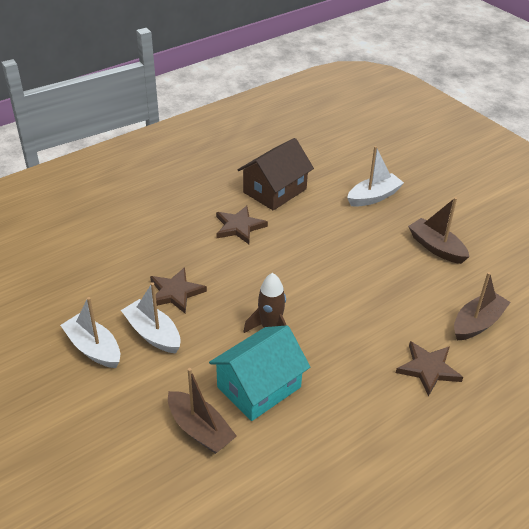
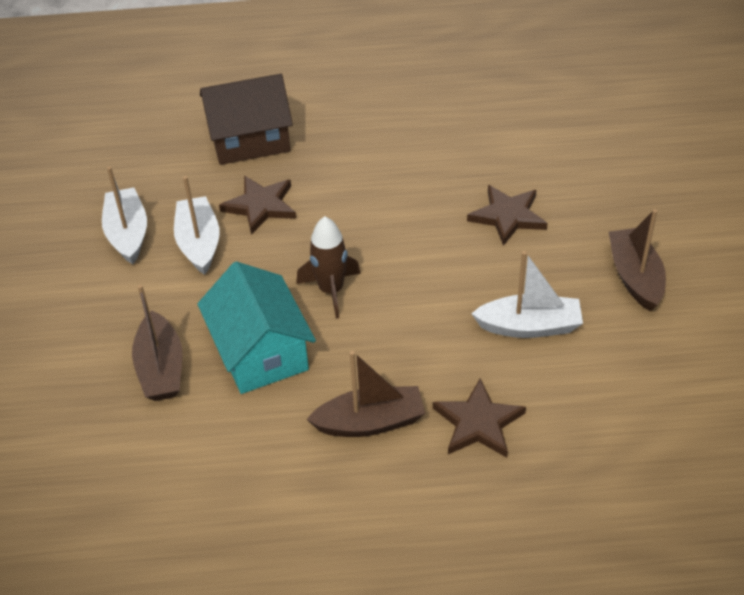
camera: 35 degrees right, 5 degrees up
(239, 227) = (399, 155): brown star -> brown star (507, 216)
(259, 387) = (260, 352): turquoise house -> turquoise house turned 75 degrees clockwise
(275, 191) = (483, 124): brown house -> brown house (250, 139)
(374, 197) = (609, 178): white boat -> white boat (529, 326)
(477, 323) = (599, 396): brown boat -> brown boat (370, 422)

